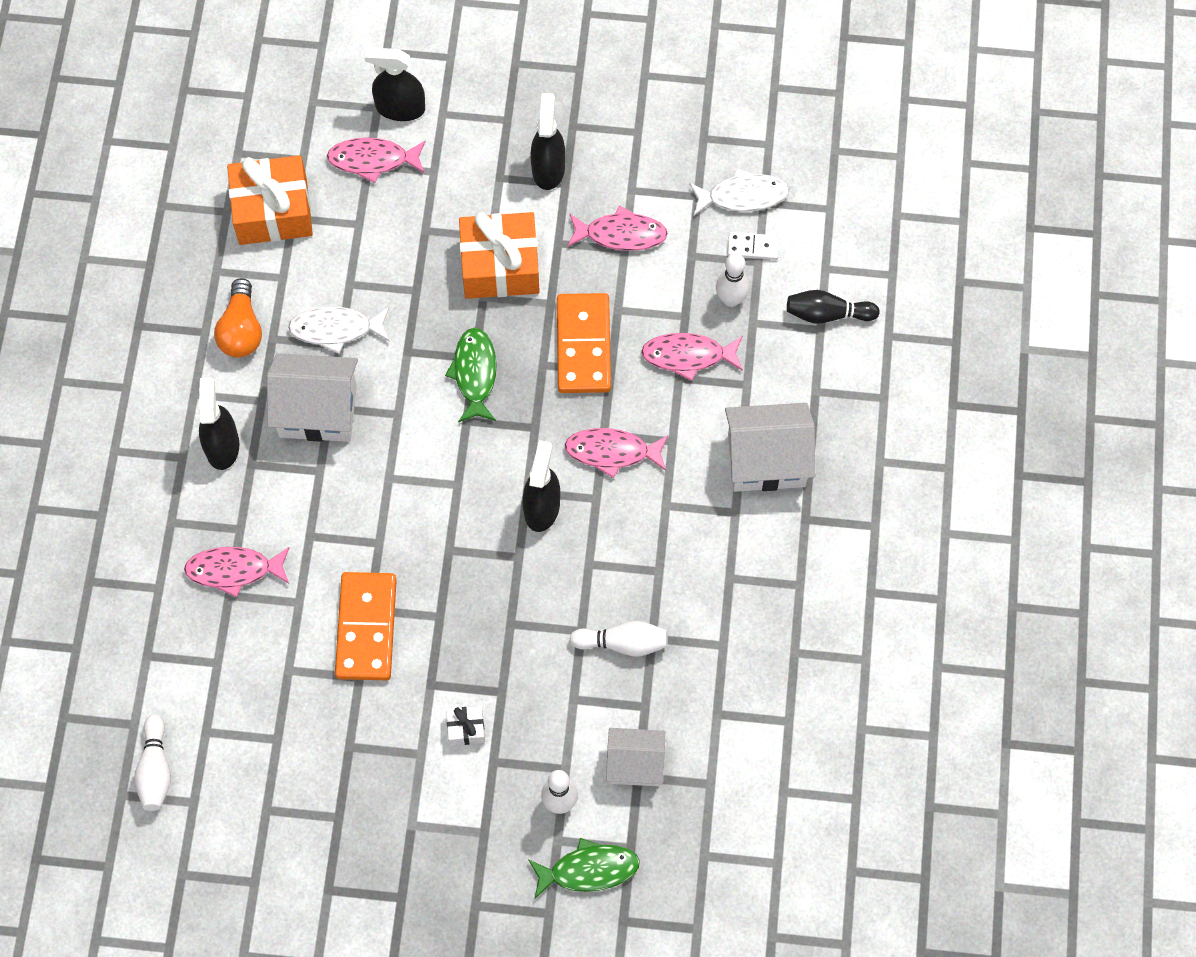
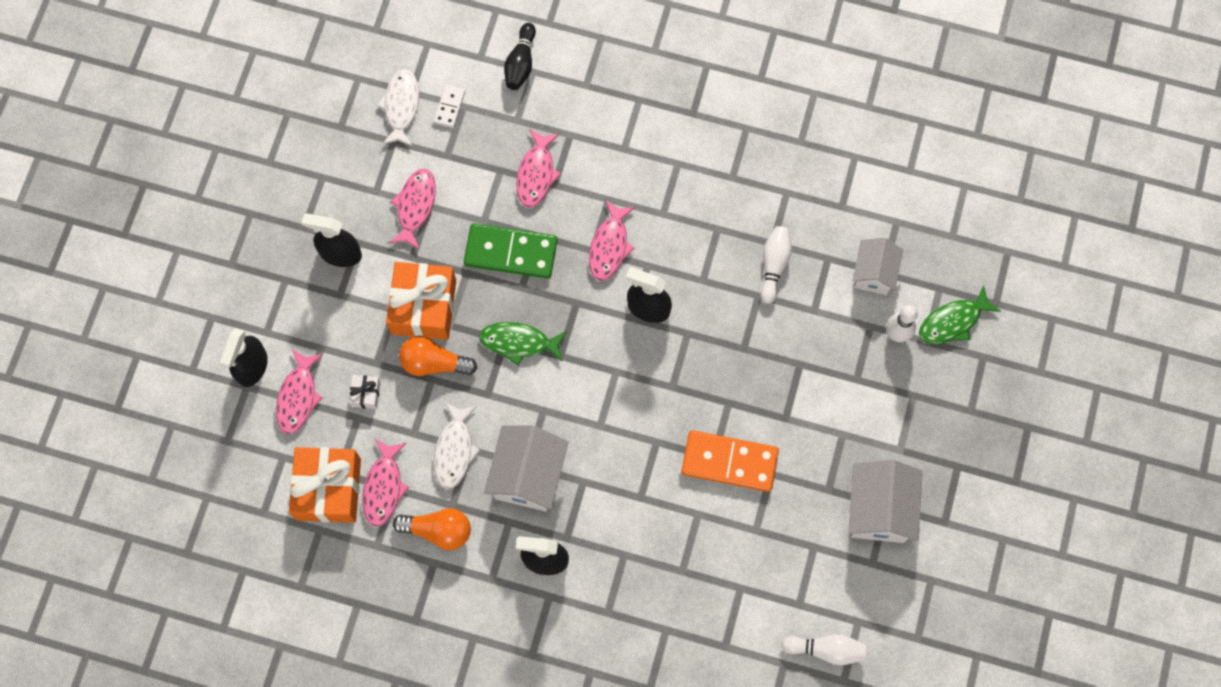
camera: 80 degrees left, 5 degrees up
(234, 570) = (661, 564): pink fish -> pink fish (384, 487)
(435, 289) = (434, 363): none -> orange light bulb
(466, 729) = (827, 396): white gift -> white gift (366, 394)
(584, 345) = (511, 252): orange domino -> green domino
(588, 870) = (953, 321): green fish -> green fish turned 120 degrees counterclockwise
(731, 299) = (492, 132): white bowling pin -> none
(766, 460) = (638, 132): white house -> white house (879, 509)

